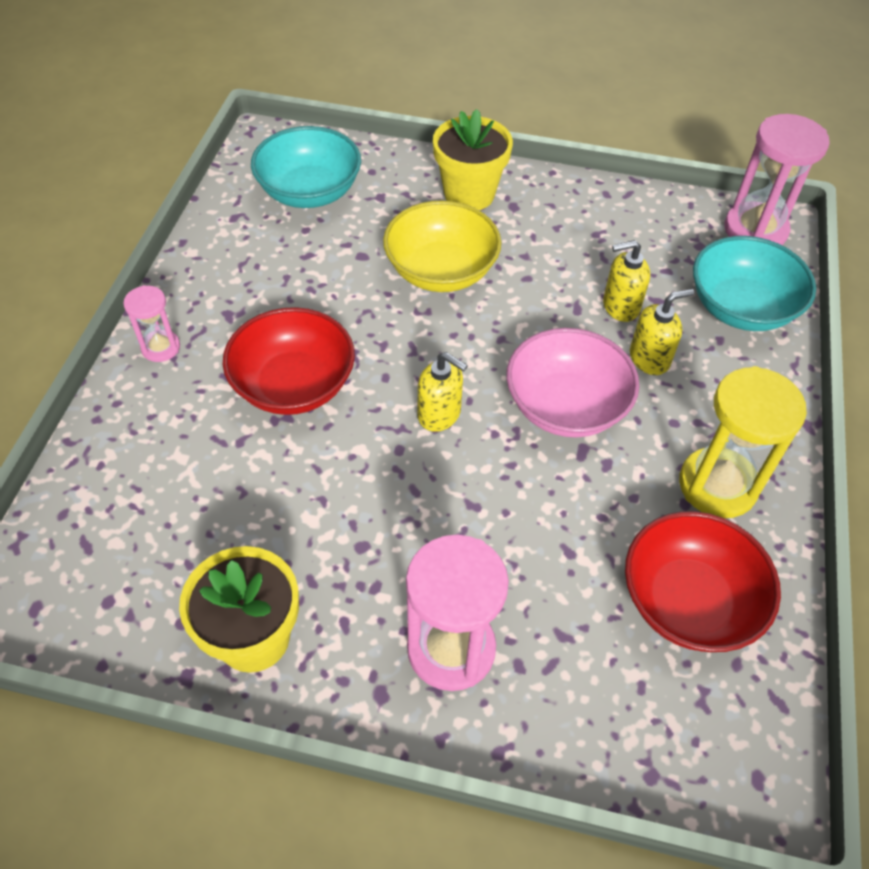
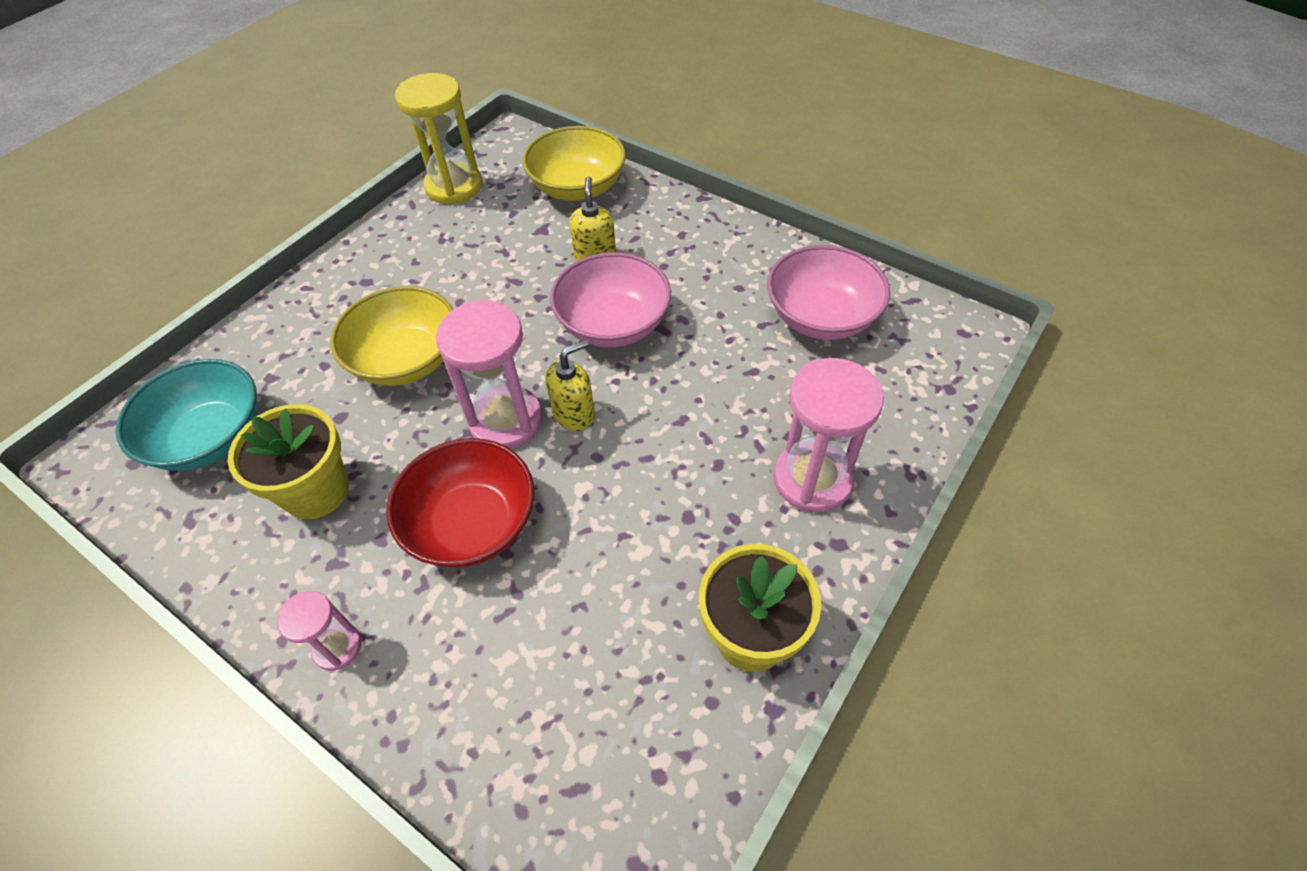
camera: 65 degrees left, 0 degrees up
(469, 194) = (325, 307): yellow flower pot -> yellow flower pot (316, 491)
(620, 306) = (531, 254): yellow soap dispenser -> none
(688, 601) = (821, 317): red bowl -> pink bowl
(717, 485) = (731, 264): yellow hourglass -> yellow hourglass (454, 186)
(741, 308) = (578, 187): turquoise bowl -> yellow bowl
(755, 230) = (507, 150): pink hourglass -> pink hourglass (506, 421)

